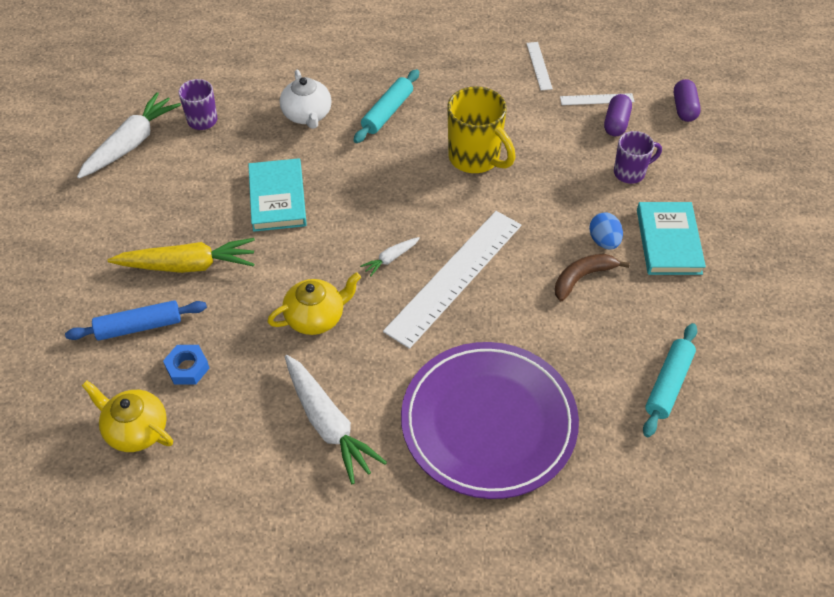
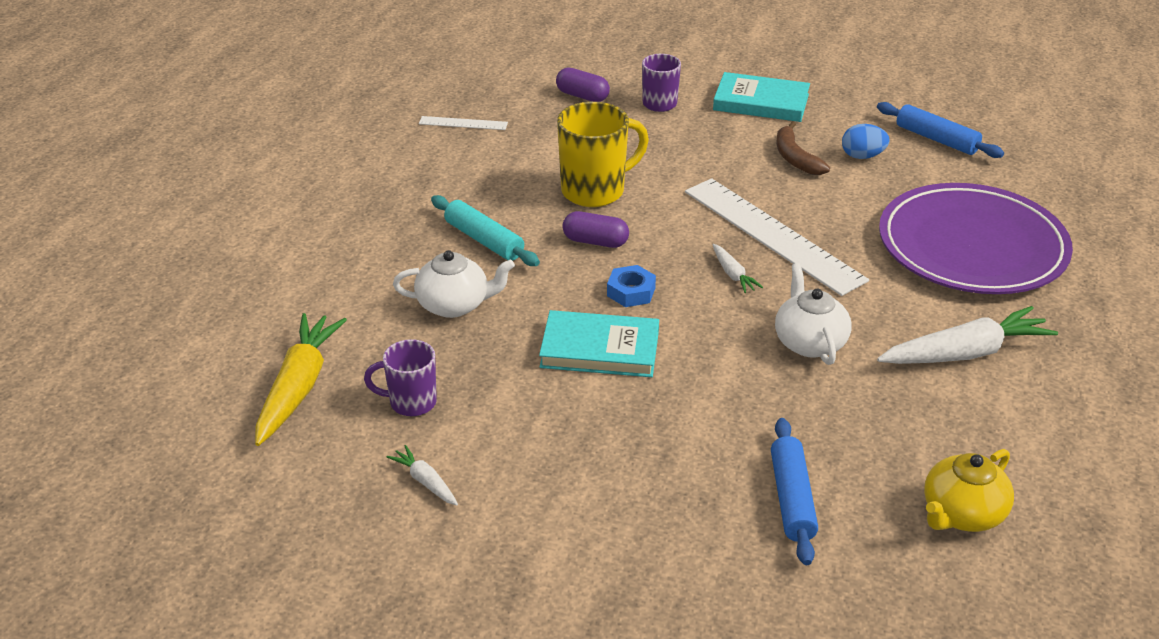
camera: 75 degrees left, 15 degrees down
(131, 143) = (425, 482): white carrot -> white carrot, size x0.48
(187, 368) = (869, 458): blue nut -> blue nut (631, 292)
(188, 265) = (694, 442): yellow carrot -> yellow carrot (298, 387)
(316, 317) = (809, 342): yellow teapot -> white teapot
(597, 99) = (539, 99): white ruler -> none
(604, 241) = (749, 136): blue egg -> blue egg (862, 156)
(668, 384) = (936, 139): turquoise rolling pin -> blue rolling pin
(684, 108) = (580, 55): purple capsule -> purple capsule (595, 241)

